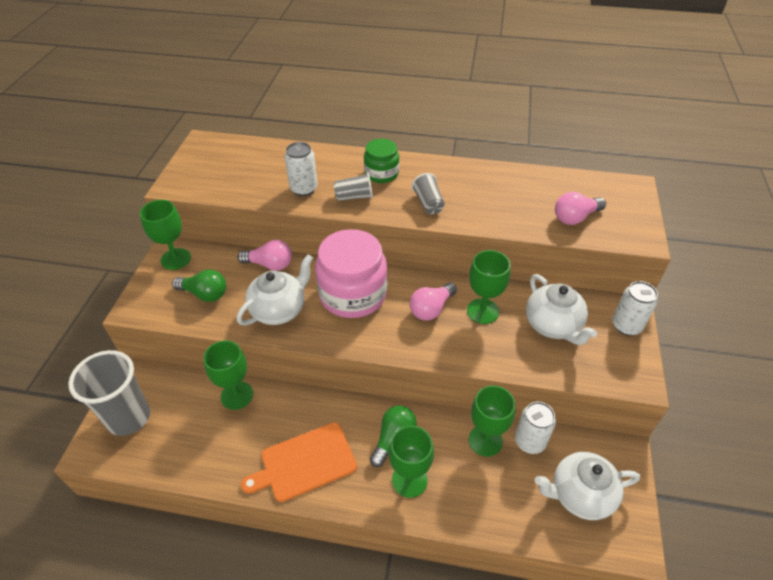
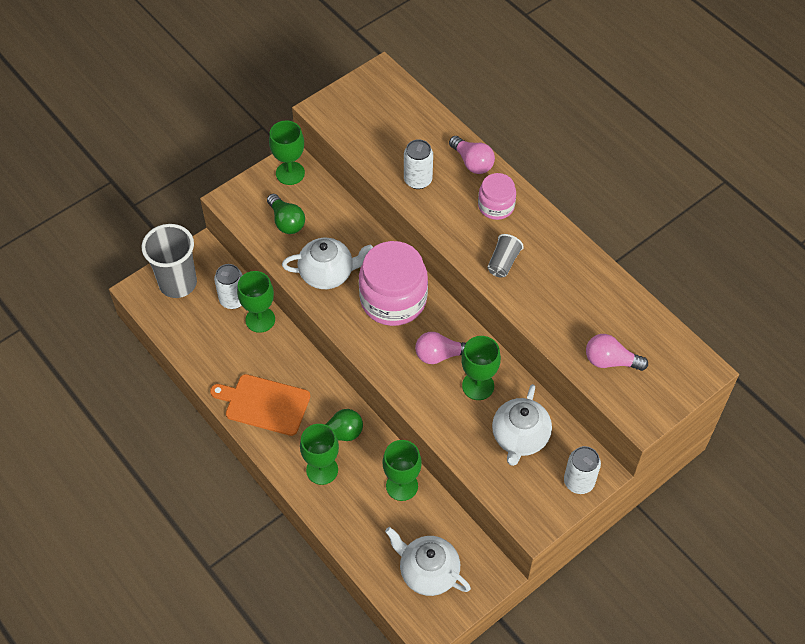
camera: 40 degrees right, 10 degrees up
(270, 264) = (355, 228): pink light bulb -> pink light bulb (472, 162)
(354, 197) = (450, 215): grey cup -> none
(381, 173) = (496, 206): green jar -> pink jar
(529, 441) = (433, 512): white can -> white can (233, 300)

